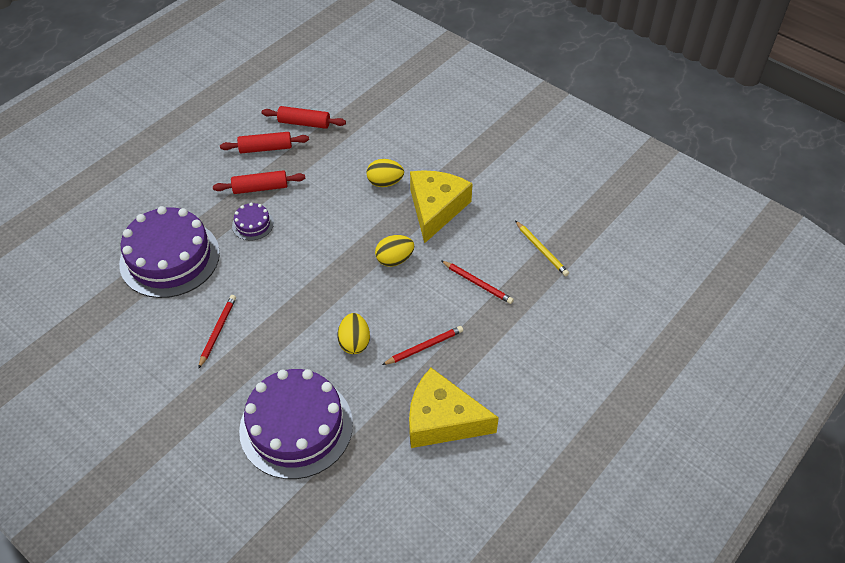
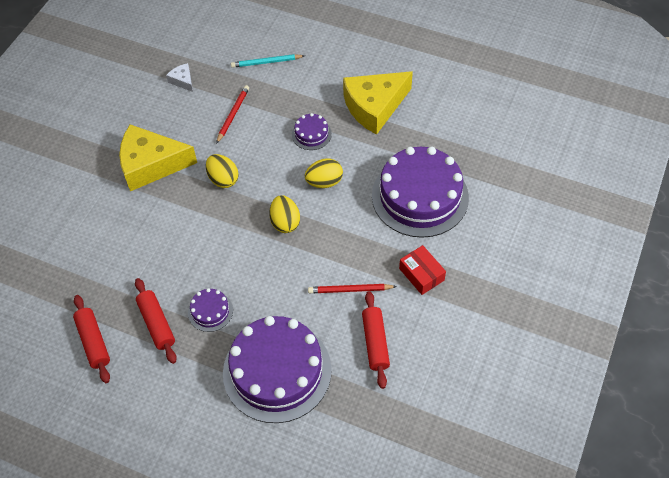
camera: 105 degrees left, 5 degrees up
(201, 397) = (421, 274): none -> red box
(304, 123) = (45, 317): red rolling pin -> red rolling pin (375, 342)
(385, 182) = (124, 214): yellow egg -> yellow egg (285, 222)
(424, 347) = (311, 134): red pencil -> purple cake
(442, 420) = (374, 107): yellow cheese -> yellow cheese turned 60 degrees clockwise
(541, 250) = (182, 81): yellow pencil -> white cheese
(547, 329) = (266, 62): none -> turquoise pencil

